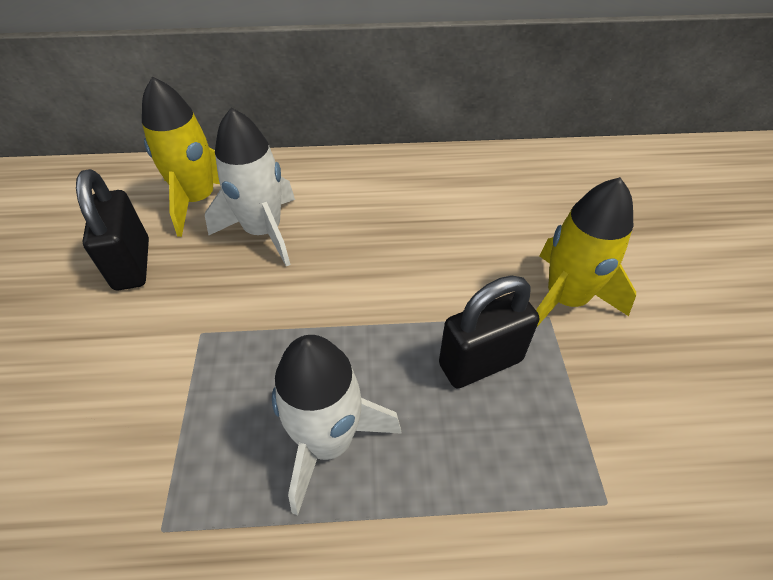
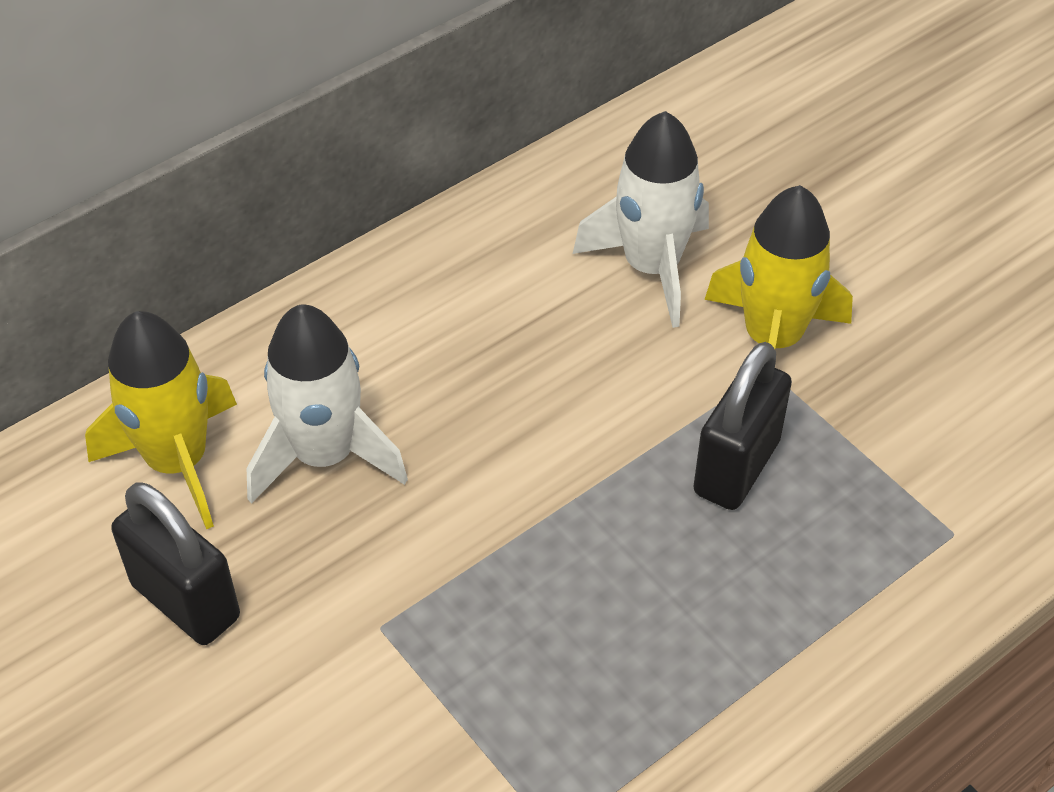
camera: 35 degrees left, 0 degrees up
(328, 441) = (647, 645): white rocket -> white rocket (651, 267)

